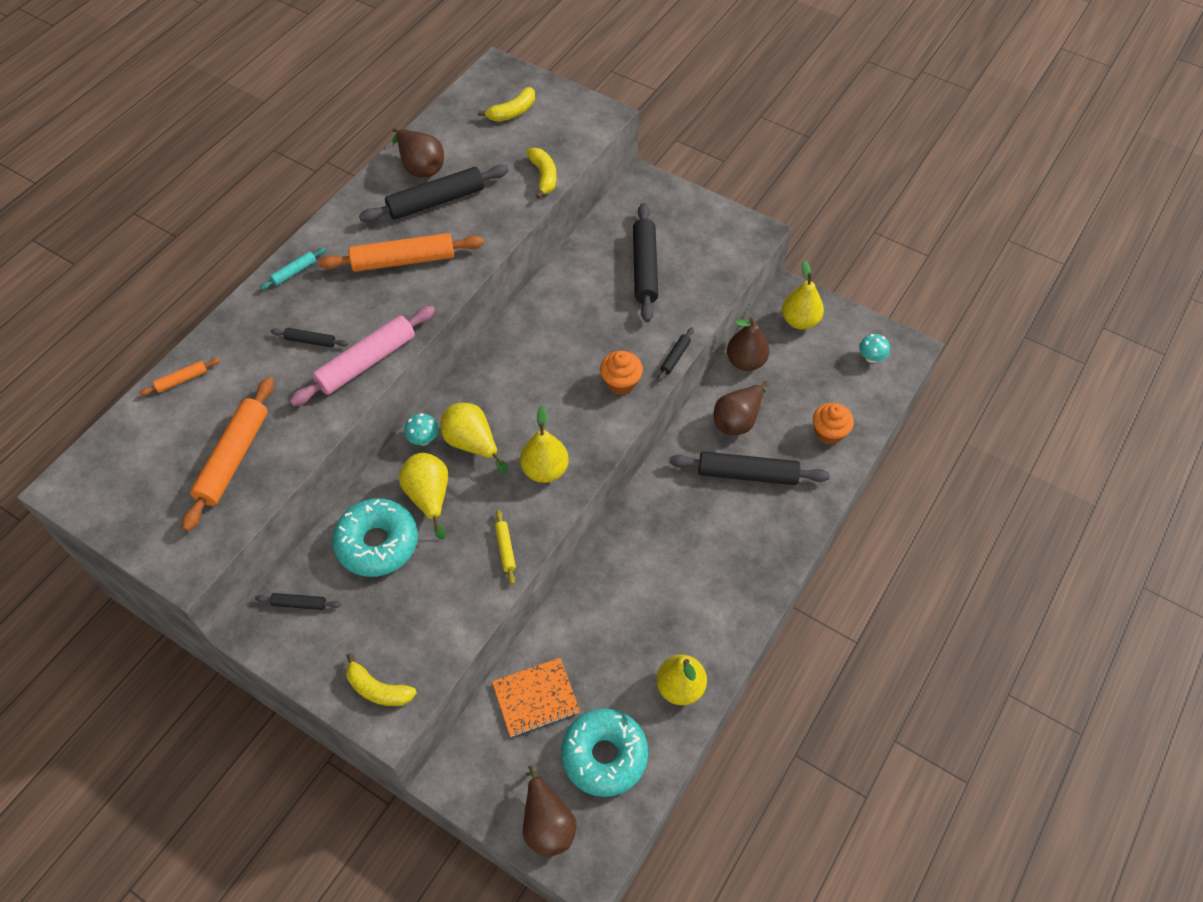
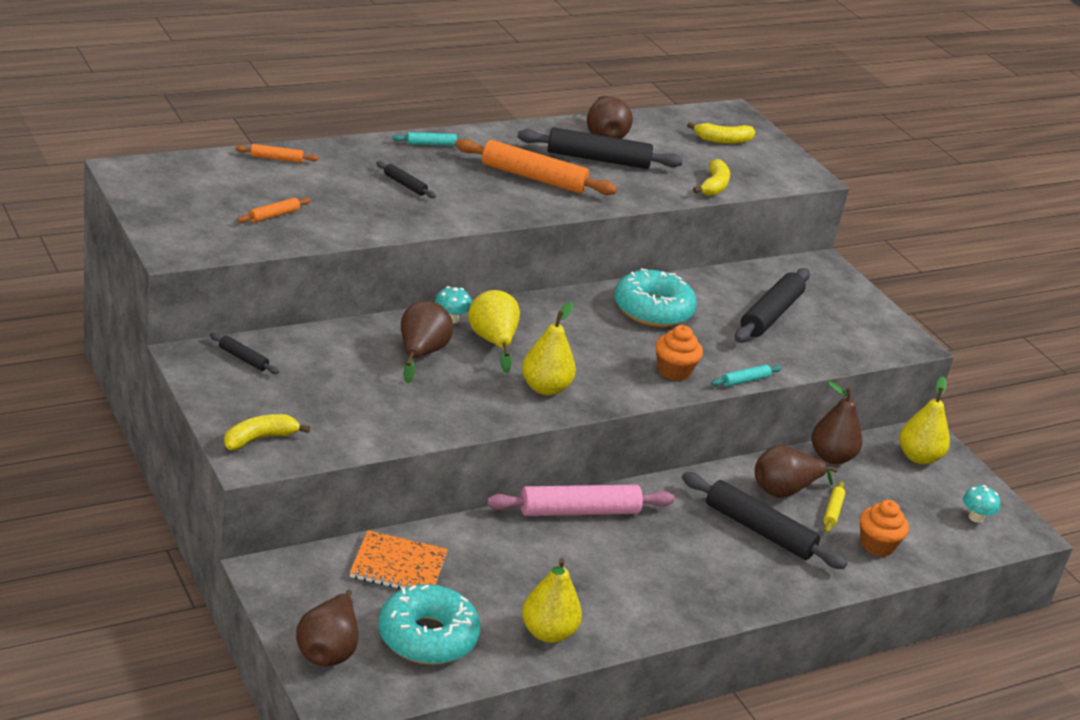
camera: 25 degrees right, 25 degrees down
(233, 458) = (274, 215): orange rolling pin -> orange rolling pin, size x0.47
(367, 362) = (441, 216): pink rolling pin -> pink rolling pin (579, 511)
(377, 543) = (347, 358): turquoise donut -> turquoise donut (653, 310)
(378, 689) = (259, 439): yellow banana -> yellow banana turned 90 degrees clockwise
(429, 497) = (421, 354): yellow pear -> brown pear
(505, 549) = (459, 416): yellow rolling pin -> yellow rolling pin (832, 511)
(675, 357) = (745, 381): black rolling pin -> turquoise rolling pin

